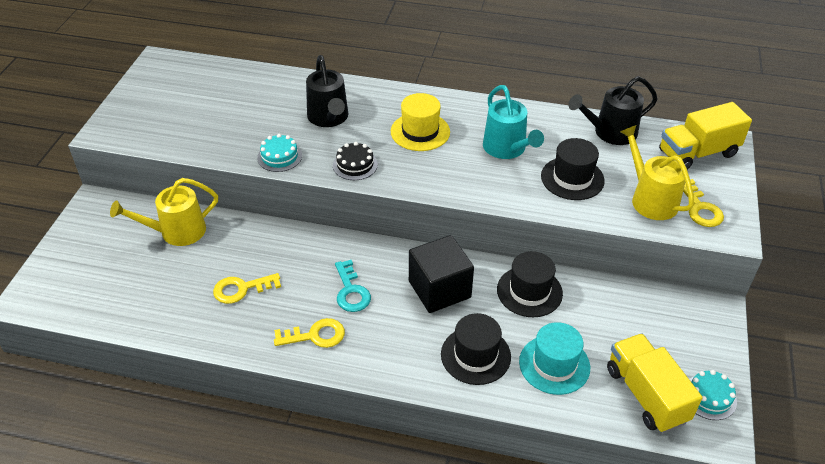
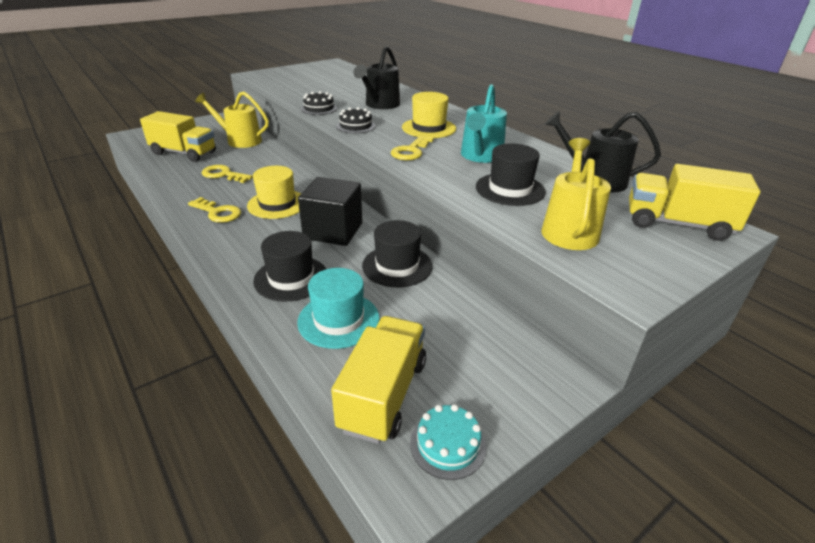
camera: 40 degrees right, 10 degrees down
(146, 287) = (184, 153): none -> yellow truck
(279, 157) = (319, 108): turquoise cake -> black cake
(351, 291) = (277, 204): turquoise key -> yellow hat
(700, 208) = (619, 258): yellow key -> yellow key (411, 151)

